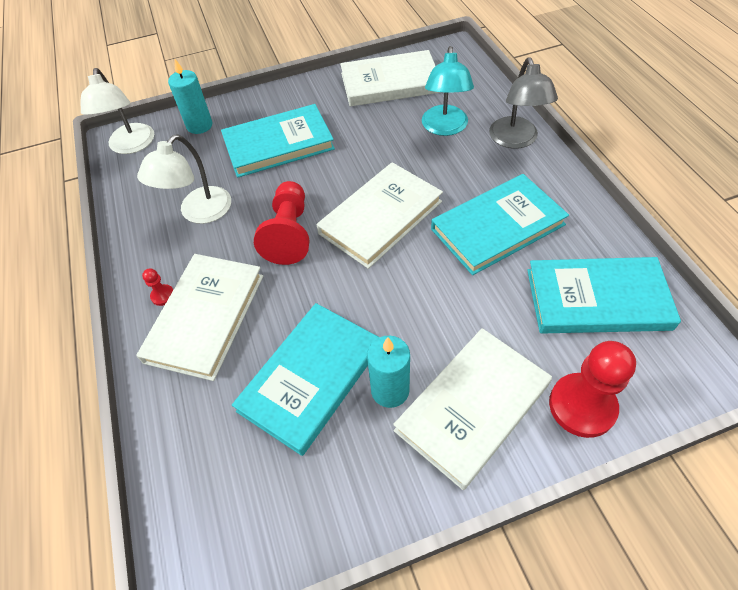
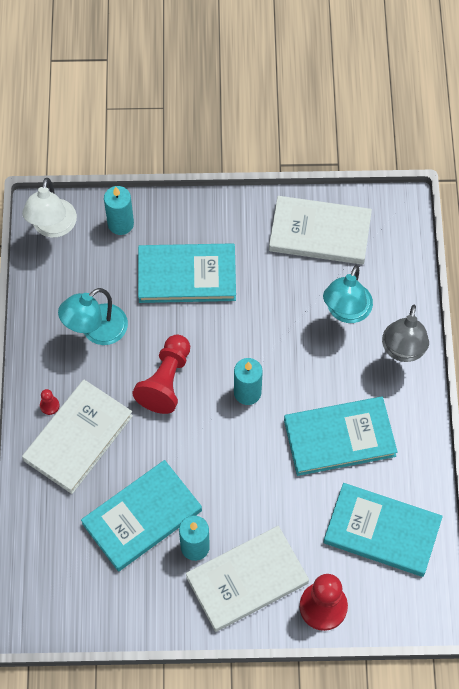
camera: 15 degrees right, 10 degrees up
(199, 213) = (96, 331): white lamp -> turquoise lamp
(380, 217) = (247, 392): white book -> turquoise candle

